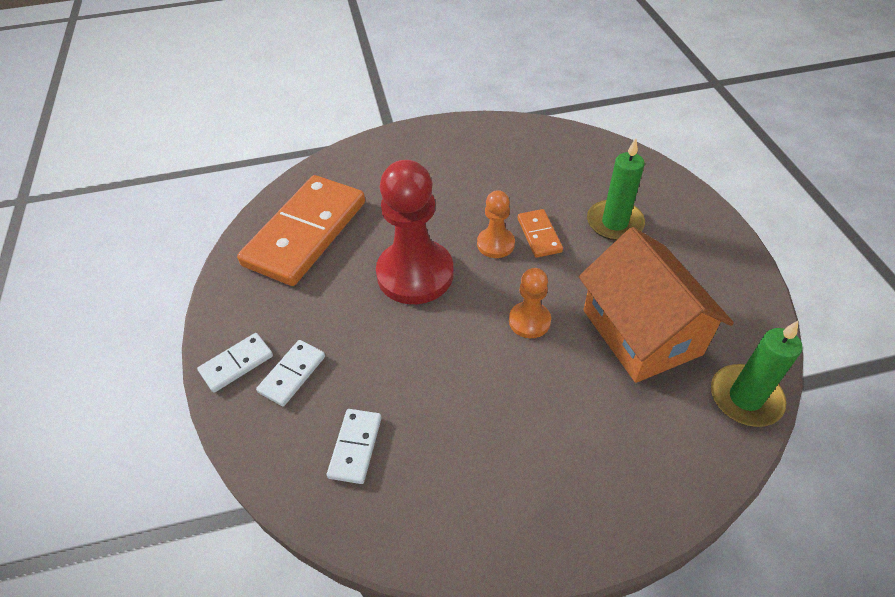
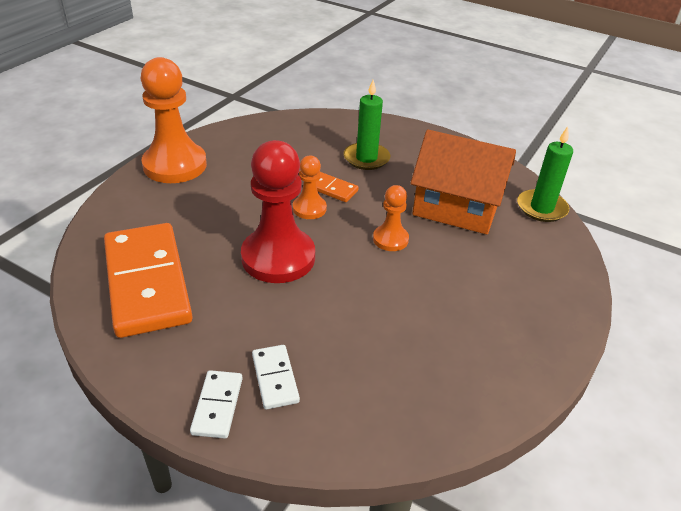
camera: 50 degrees left, 10 degrees down
(355, 447) = (385, 385): white domino -> none
(438, 139) = (175, 165): none -> orange pawn

